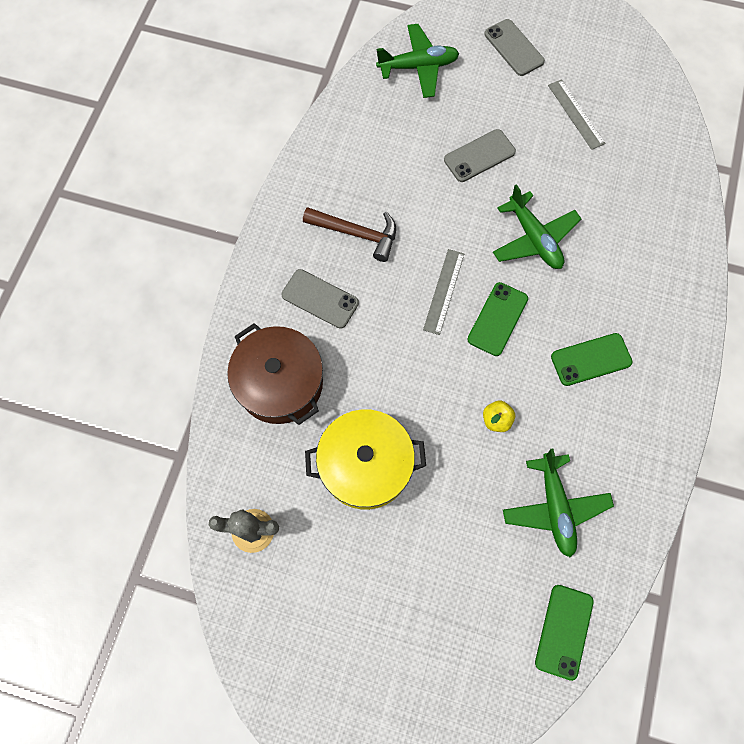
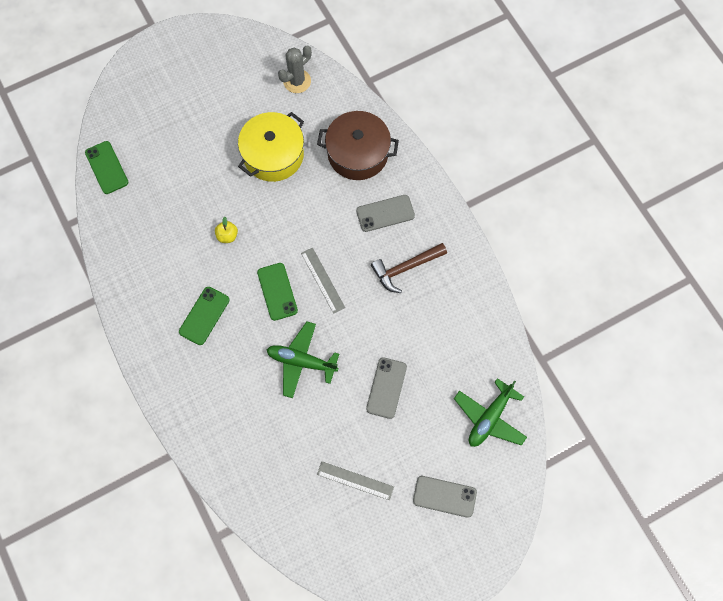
camera: 135 degrees right, 0 degrees up
(554, 507) = (158, 219): green plane -> none

